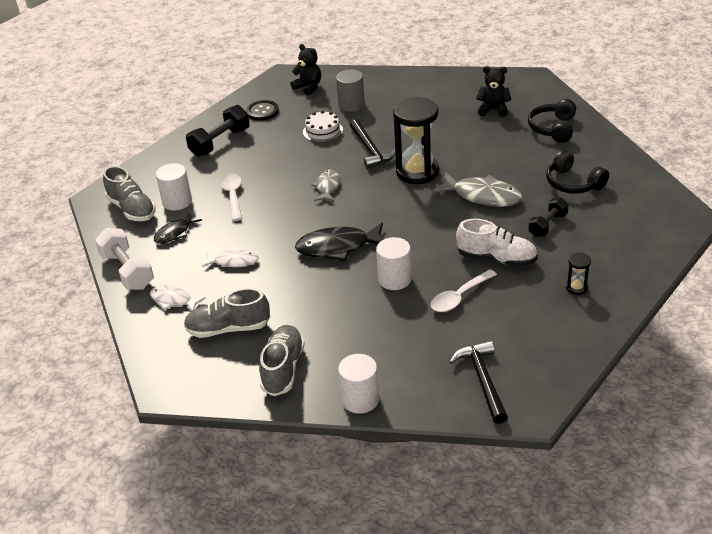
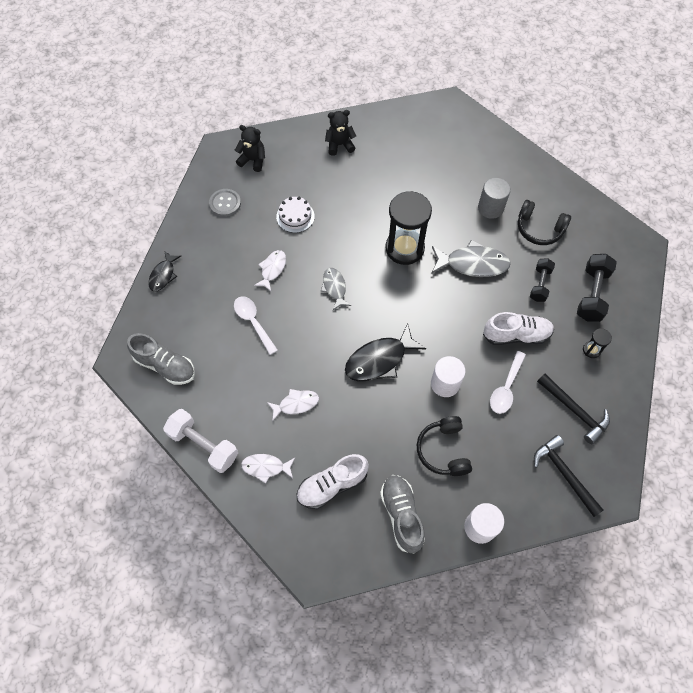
camera: 25 degrees left, 25 degrees up
(175, 233) = (223, 384): black fish -> black fish (163, 275)
(177, 201) = (204, 344): white cylinder -> none
(220, 142) = (205, 255): black dumbbell -> black dumbbell (592, 294)
(228, 329) = (332, 485): grey shoe -> white shoe
(262, 111) = (225, 203): black button -> grey button
(276, 163) = (272, 269): none -> white fish
(351, 105) = (305, 175): grey cylinder -> grey cylinder (490, 208)
(370, 150) = (350, 230): black hammer -> black hammer (574, 411)
(493, 110) = (434, 152): black teddy bear -> black teddy bear (340, 145)
(553, 128) = (495, 165): black headphones -> black headphones (443, 450)

